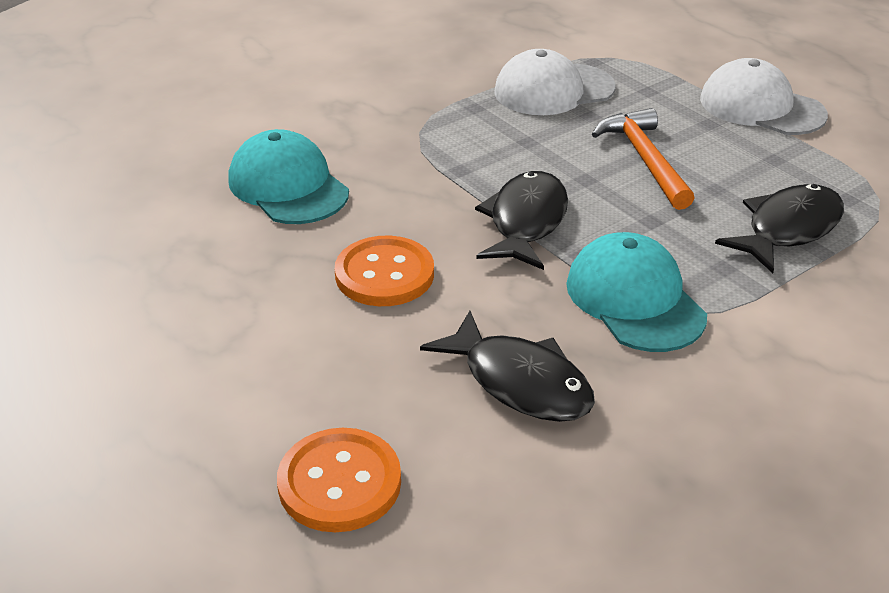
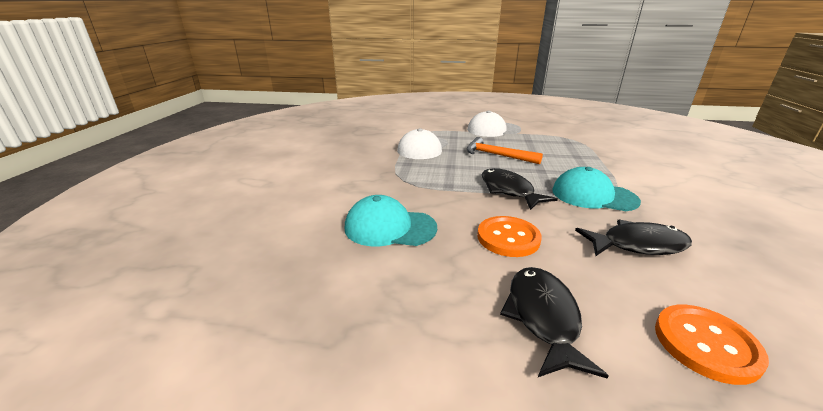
camera: 45 degrees left, 10 degrees down
(788, 229) = (574, 156): black fish -> black fish (543, 317)

